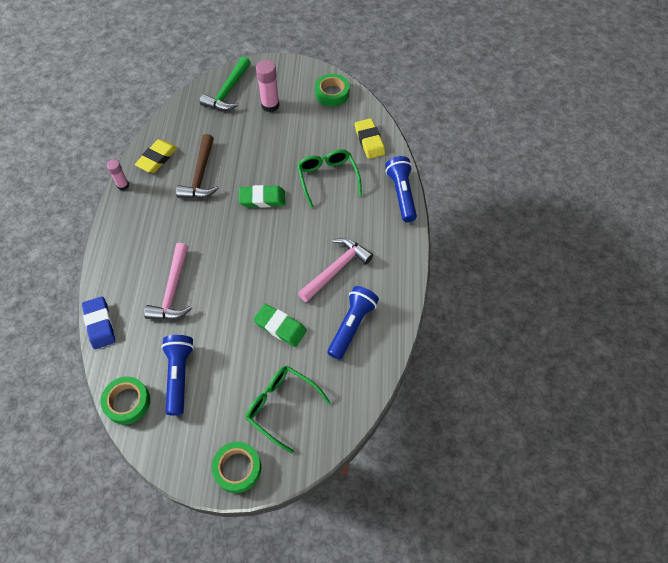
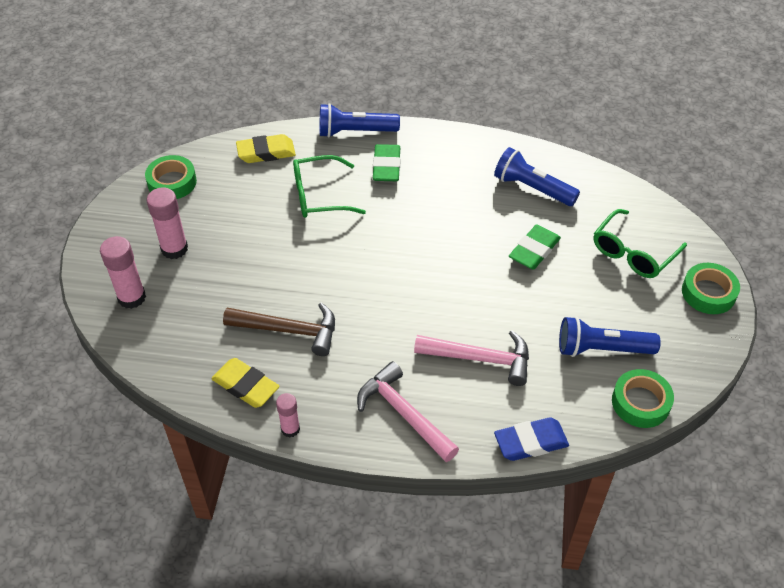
camera: 85 degrees left, 10 degrees down
(228, 92) = (132, 297): green hammer -> pink glue stick
(262, 199) = (342, 262): green eraser -> green eraser (386, 166)
(336, 269) = (457, 196): pink hammer -> pink hammer (403, 413)

